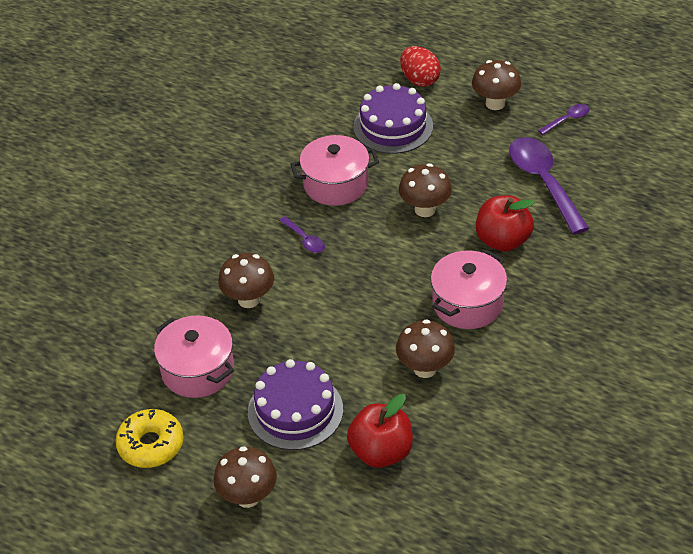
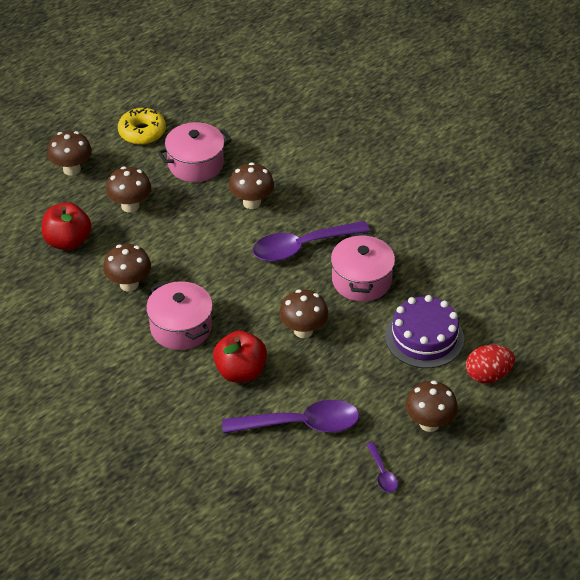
camera: 105 degrees right, 0 degrees up
(295, 411) = (130, 206): purple cake -> brown mushroom
(305, 240) = (302, 247): purple spoon -> purple spoon, size x2.14

